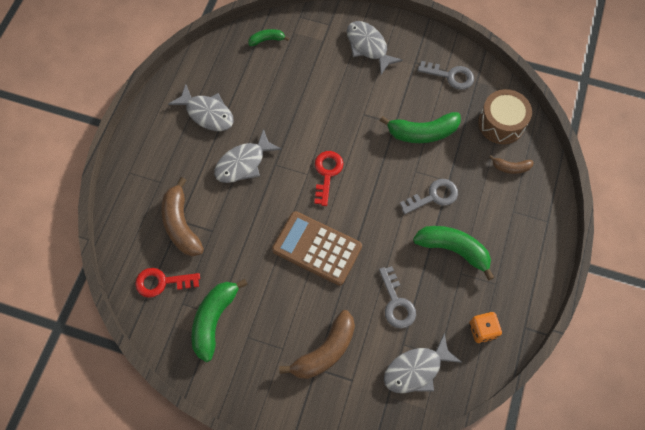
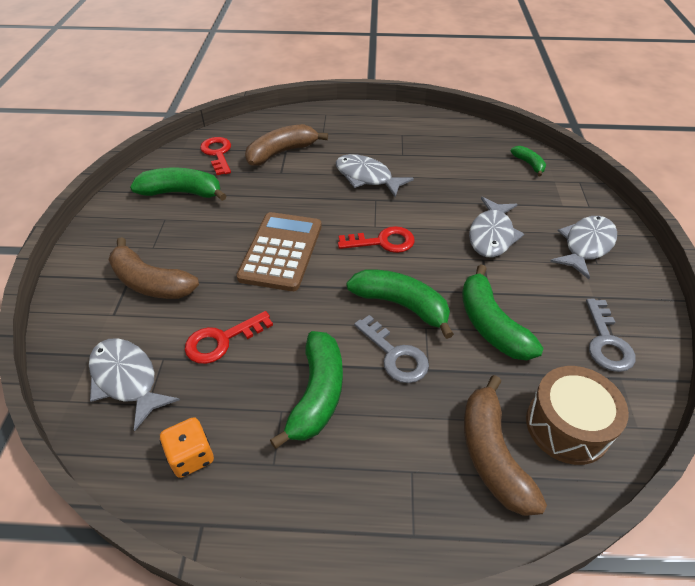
camera: 75 degrees right, 20 degrees down
(207, 113) = (412, 143): grey fish -> grey fish (491, 235)
(393, 180) = (401, 305): none -> green banana
(396, 303) = (221, 340): grey key -> red key
(511, 167) = (492, 454): brown banana -> brown banana, size x1.86

